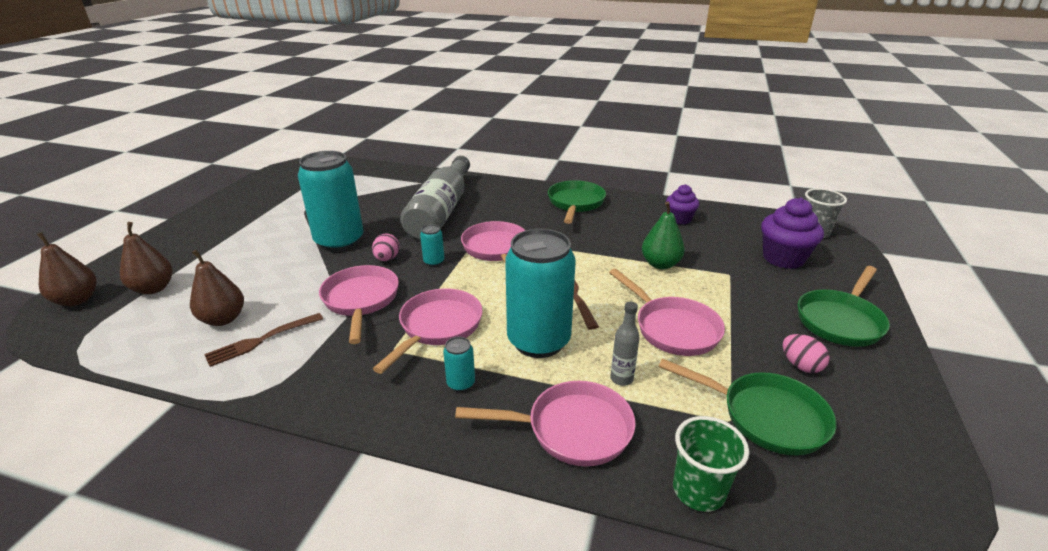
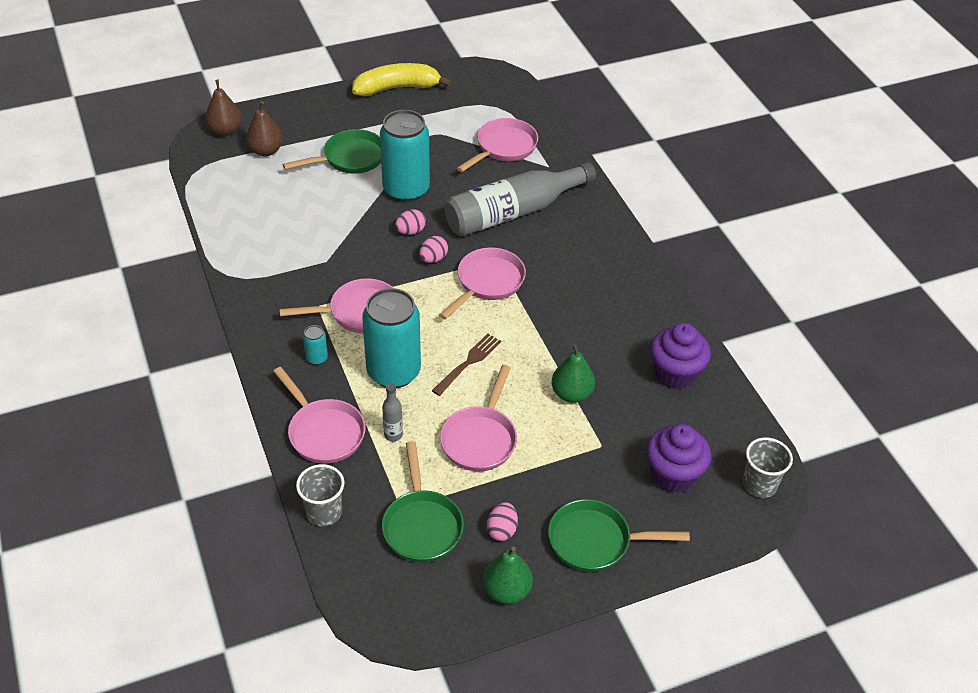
camera: 50 degrees right, 15 degrees up
(223, 319) = (270, 208): brown pear -> none
(232, 200) = (397, 88): none -> yellow banana
(261, 340) = (269, 241): brown fork -> none
(361, 300) = (350, 255): pink pan -> pink pan (504, 147)
(434, 262) = (433, 259): turquoise can -> pink egg
(575, 203) = (625, 287): green pan -> green pan (350, 158)
(679, 219) = (675, 374): purple cupcake -> purple cupcake, size x1.57
(698, 490) = (324, 512): green cup -> grey cup
(887, 397) = (507, 590): none -> green pear

